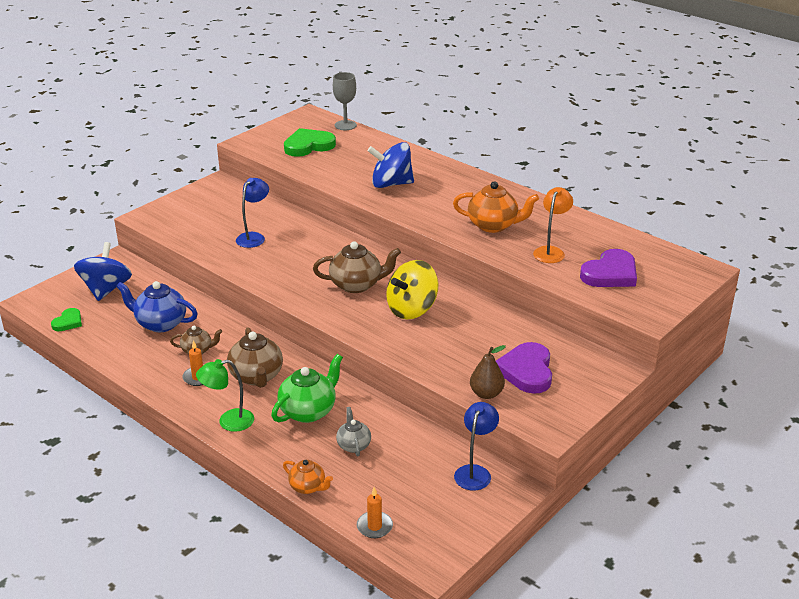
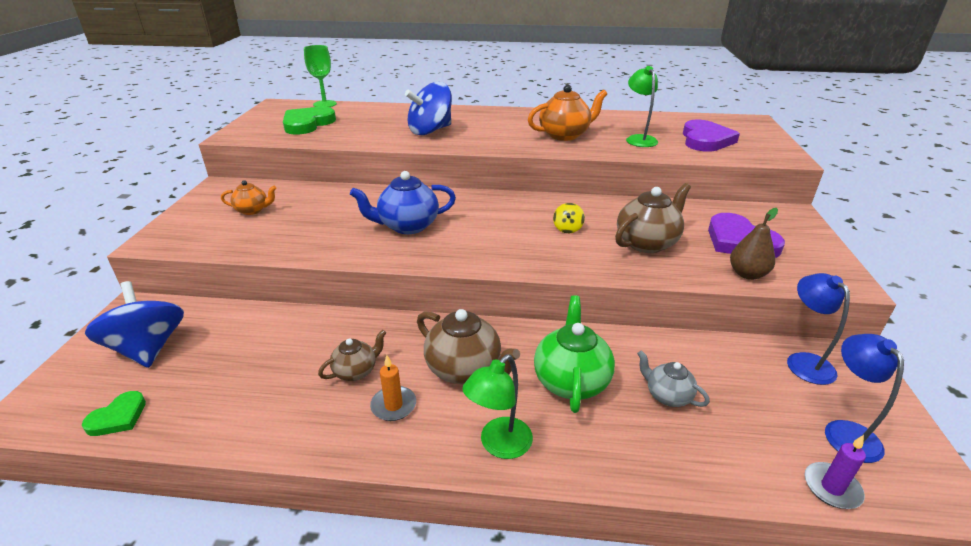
camera: 35 degrees left, 0 degrees up
(68, 322) = (118, 417): green heart -> green heart turned 45 degrees clockwise
(160, 323) = (270, 359): blue teapot -> blue teapot (407, 226)
(254, 237) = (320, 220): blue lamp -> blue lamp (845, 431)
(308, 487) = (699, 481): orange teapot -> orange teapot (253, 210)
(345, 125) = (325, 104): grey goblet -> green goblet
(357, 285) = (486, 226): brown teapot -> brown teapot (647, 243)
(374, 526) = (832, 487): orange candle -> purple candle
(412, 309) = (567, 228): yellow spinning top -> yellow spinning top, size x0.45
(551, 251) = (638, 139): orange lamp -> green lamp

